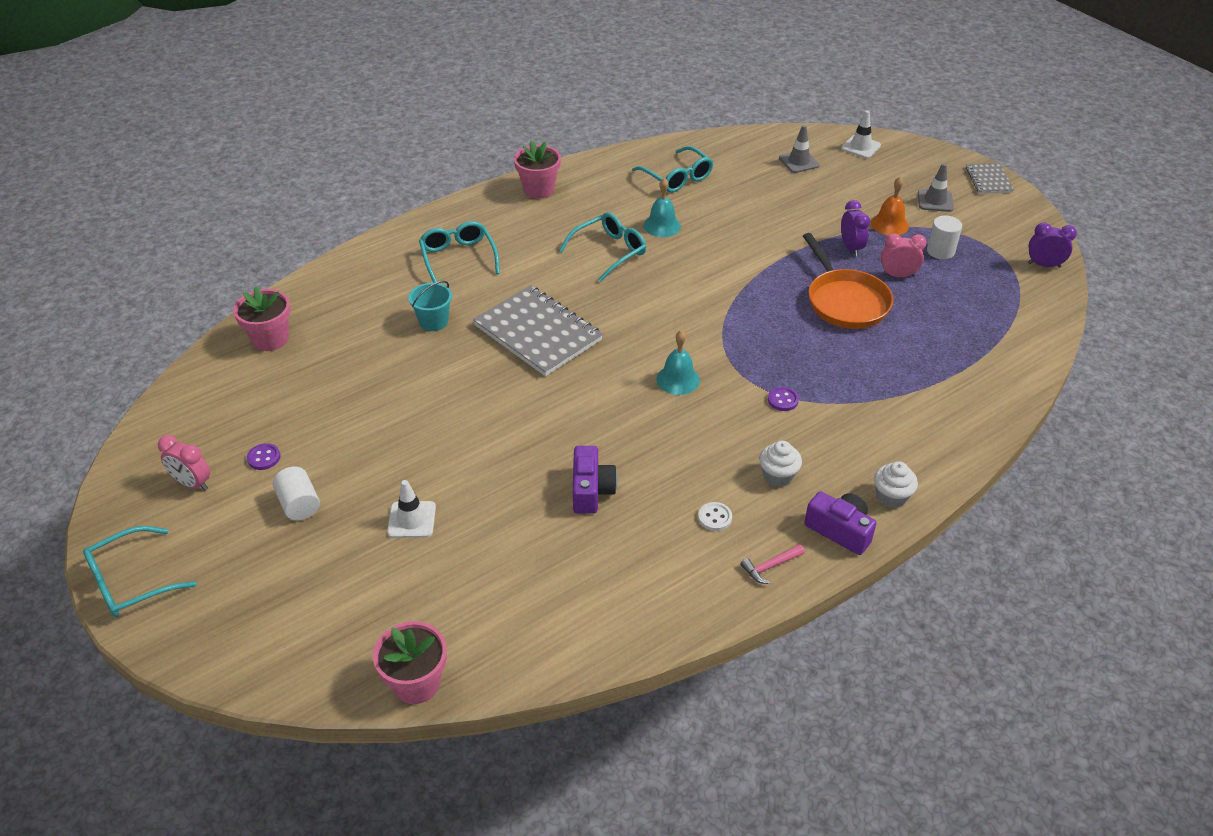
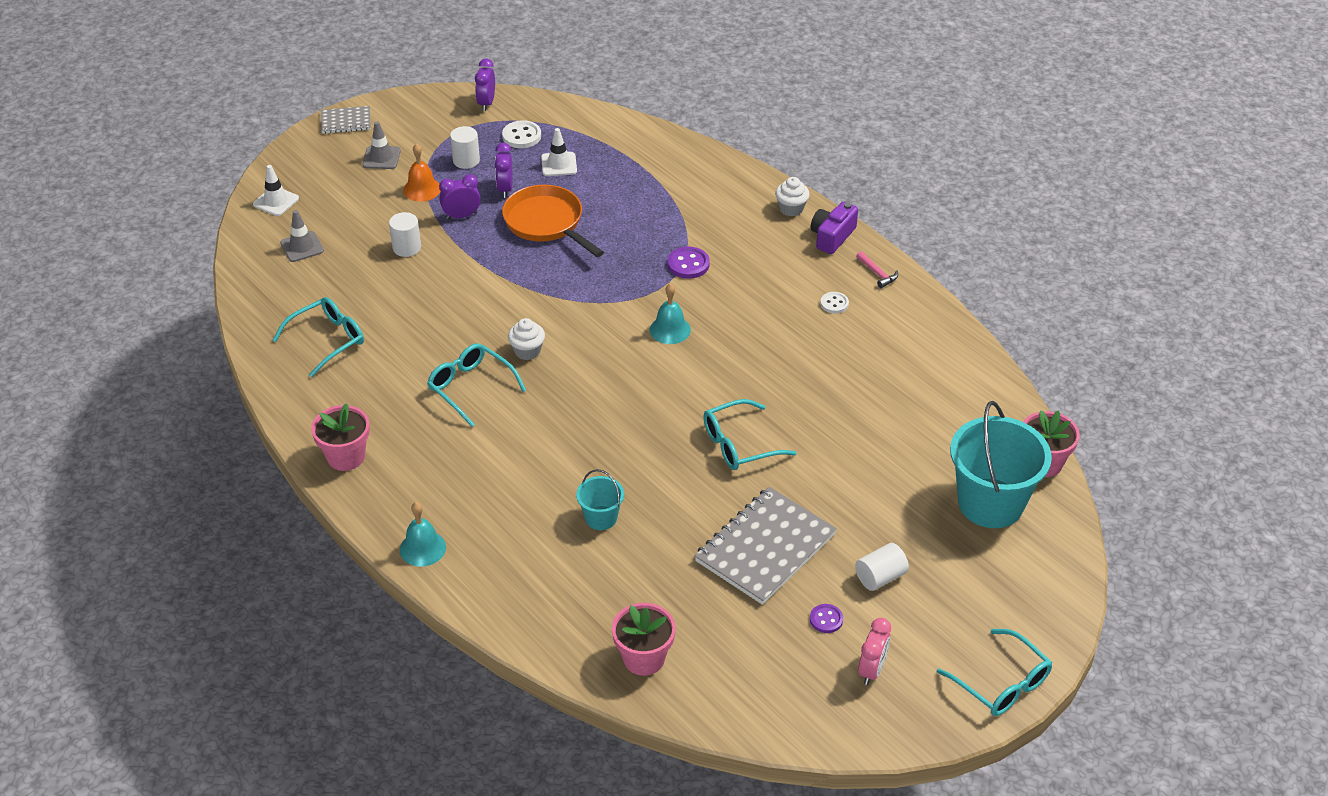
camera: 95 degrees left, 0 degrees up
(368, 616) = (990, 503): none -> turquoise bucket
(412, 520) = (880, 492): white traffic cone -> white traffic cone (559, 164)
(458, 258) = (485, 513): turquoise glasses -> turquoise glasses (739, 444)
(538, 333) = (612, 432): grey notebook -> grey notebook (765, 548)
(591, 490) = (820, 378): purple camera -> none
(662, 226) = (422, 349): turquoise bell -> turquoise bell (422, 548)
(778, 476) = (780, 268): white cupcake -> white cupcake (527, 351)
(783, 400) = (688, 264): purple button -> purple button, size x1.53
(801, 216) = (407, 248): none -> white cylinder
(845, 301) = (546, 223): orange pan -> orange pan turned 105 degrees counterclockwise
(897, 275) = (505, 189): pink clock -> purple clock
(990, 288) = (521, 136): none -> white button

